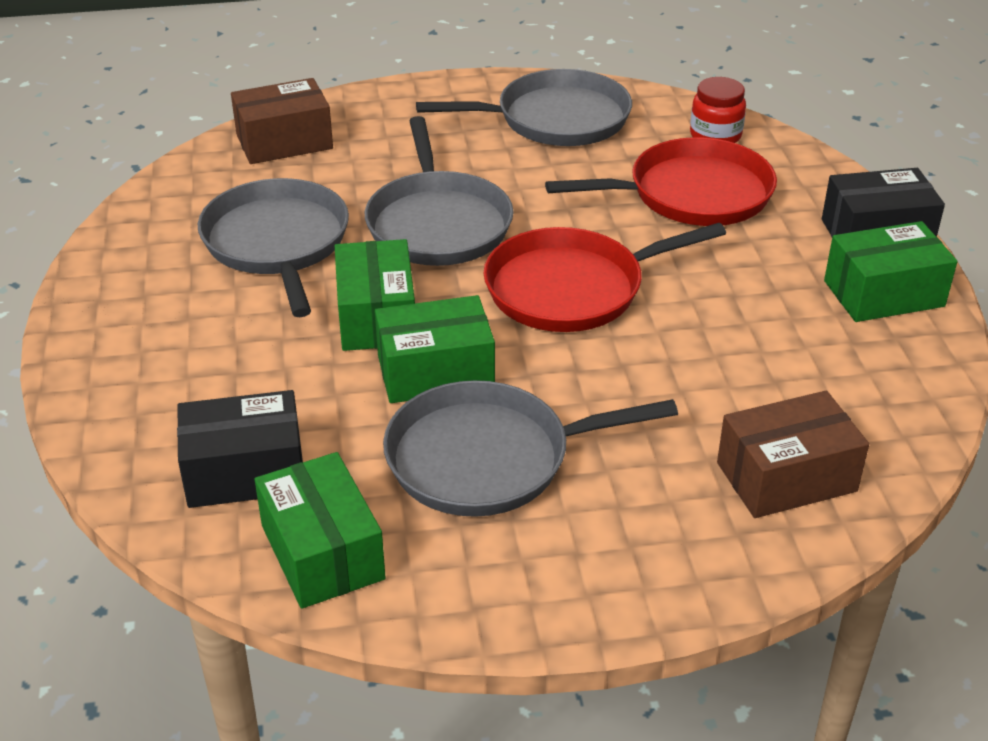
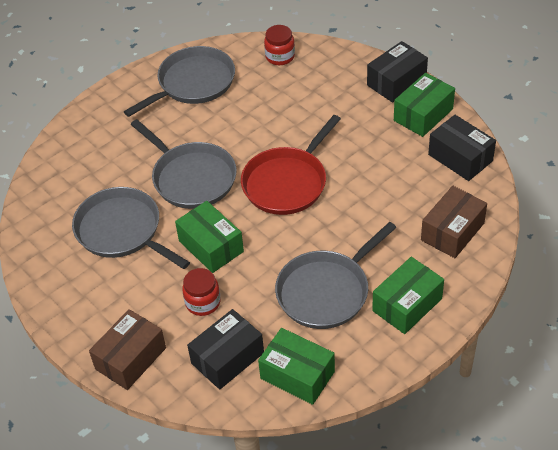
camera: 30 degrees left, 10 degrees up
(284, 142) = (63, 167): brown box -> brown box (130, 358)
(289, 381) = (203, 302): none -> red jar
(435, 372) = (265, 260): green box -> green box (407, 304)
(692, 194) = (297, 98): red pan -> none
(898, 378) = (460, 158): none -> black box

